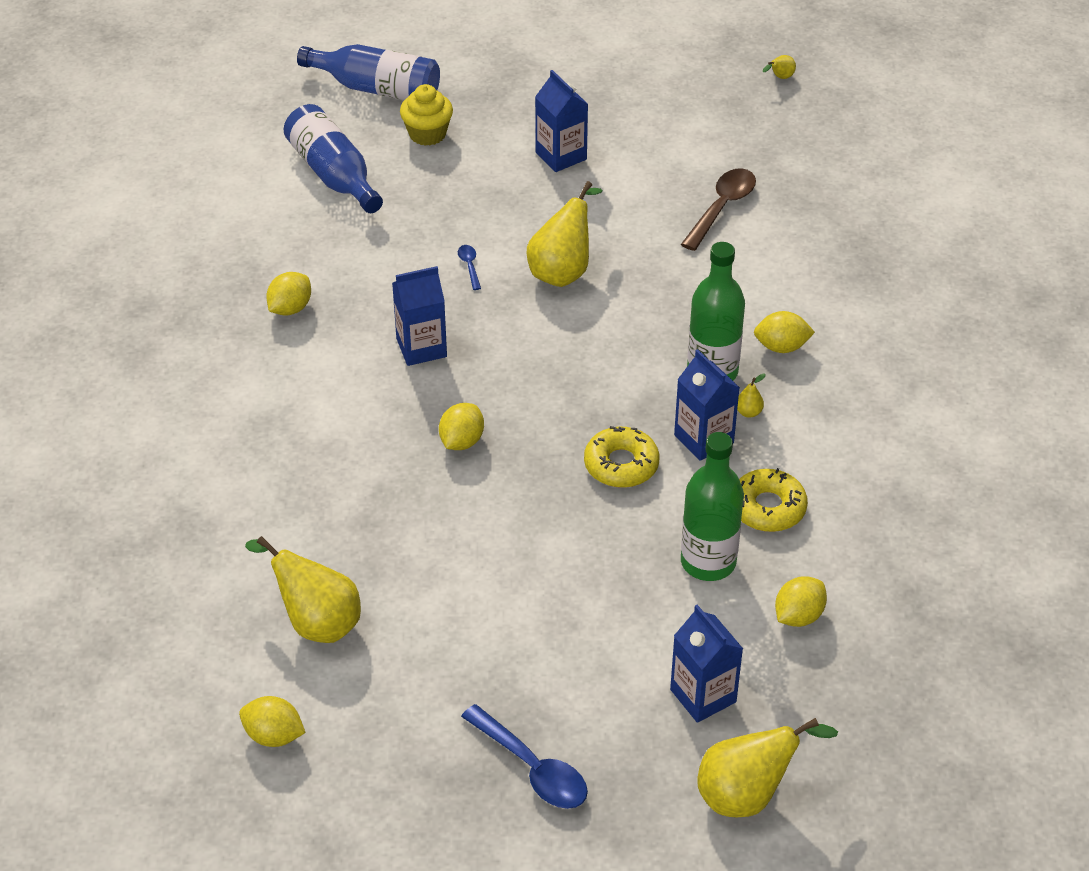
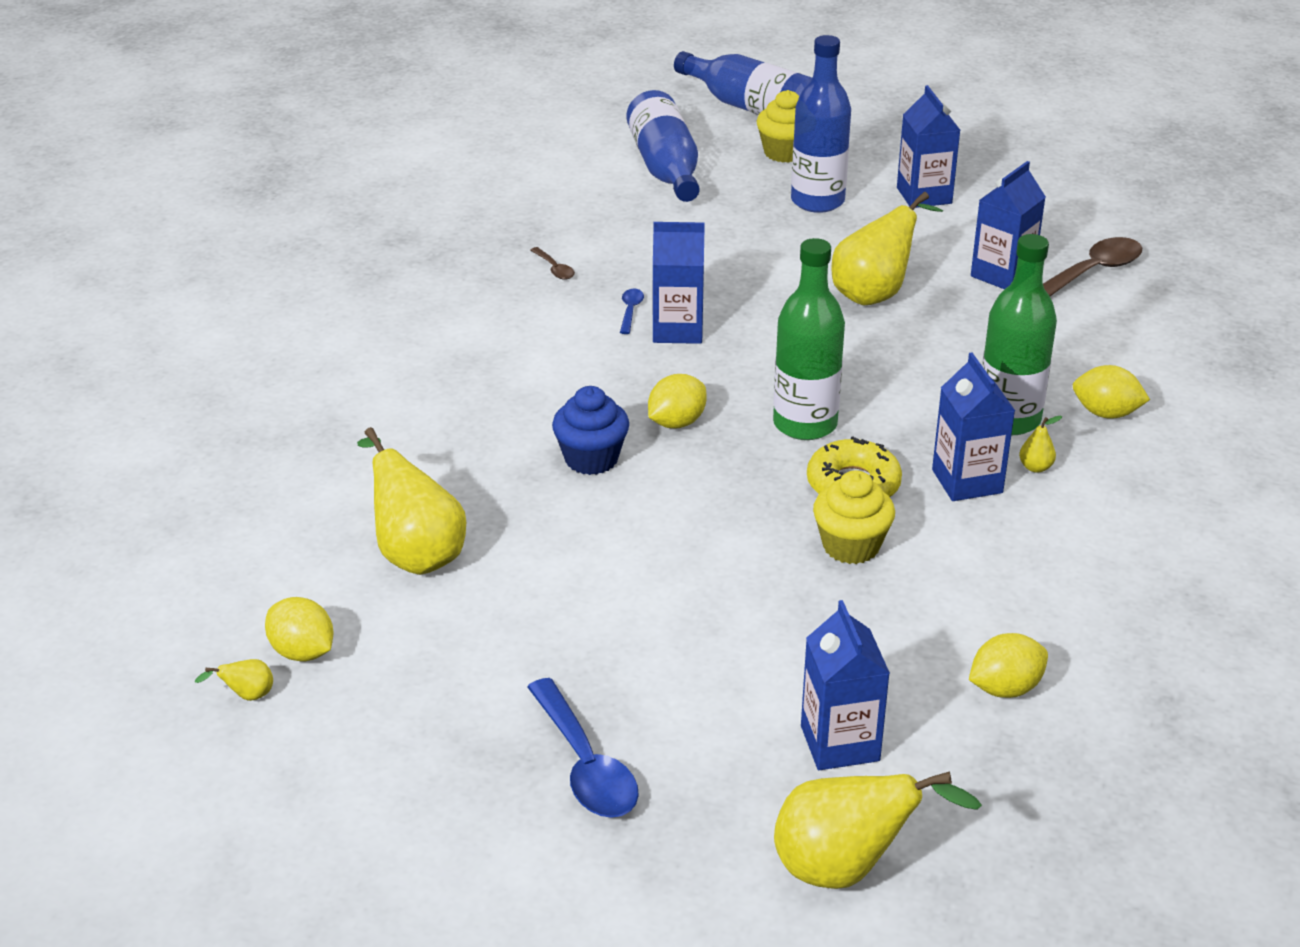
camera: 20 degrees right, 10 degrees down
(290, 308) = (554, 269): yellow lemon -> brown spoon
(411, 494) = (591, 459): none -> blue cupcake
(469, 266) = (770, 270): blue spoon -> blue spoon (630, 311)
(477, 182) = (817, 201): none -> blue bottle
(642, 522) = (851, 546): none -> yellow cupcake
(654, 226) = (1002, 275): none -> blue carton
(708, 562) = (914, 604): green bottle -> green bottle (805, 424)
(767, 508) = (1016, 567): yellow donut -> none
(780, 78) = (1214, 172): yellow pear -> yellow pear (247, 696)

